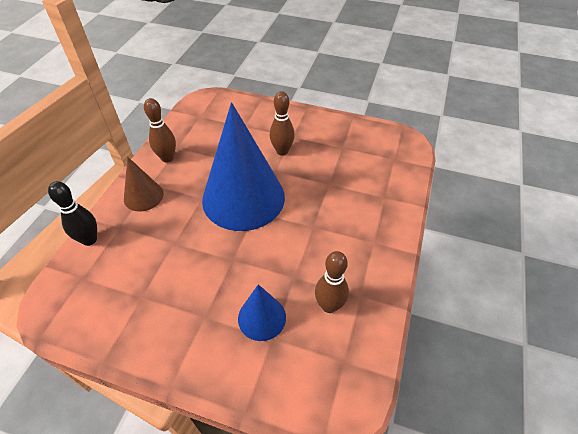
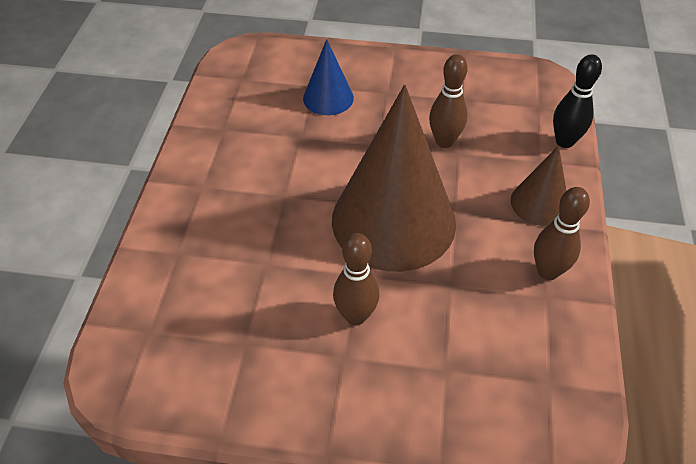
camera: 170 degrees right, 0 degrees up
(243, 198) = (393, 221): blue cone -> brown cone
(329, 306) = (258, 115): brown bowling pin -> brown bowling pin (444, 141)

